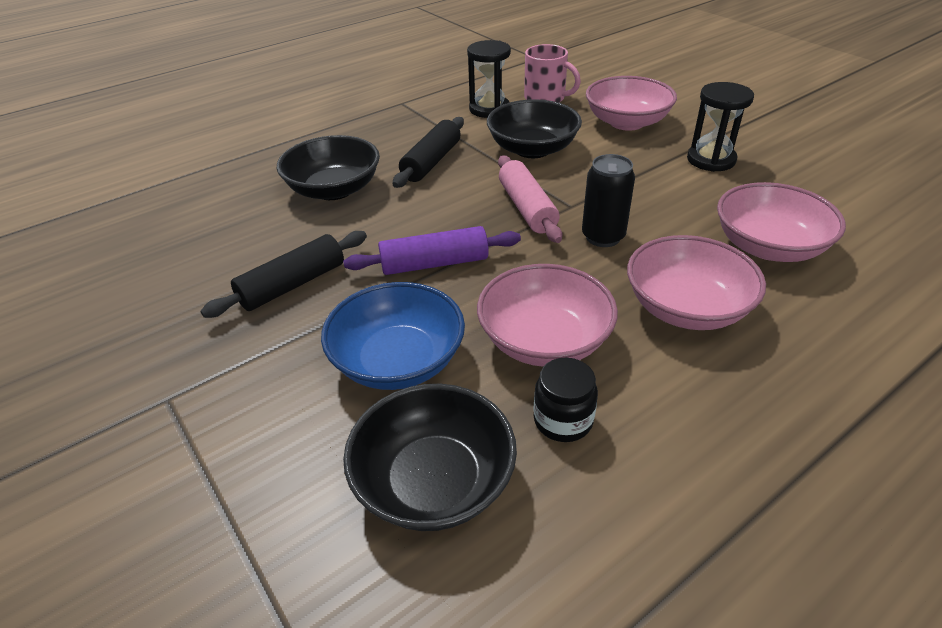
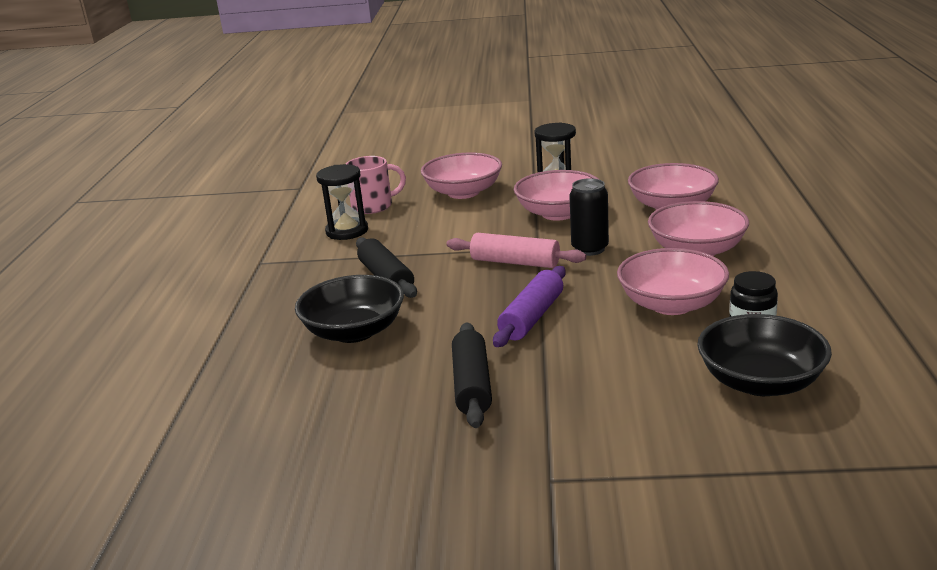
camera: 50 degrees left, 15 degrees down
(398, 361) = (628, 363): blue bowl -> none
(532, 149) = (439, 235): black bowl -> none
(654, 186) = (558, 213): none -> pink bowl

